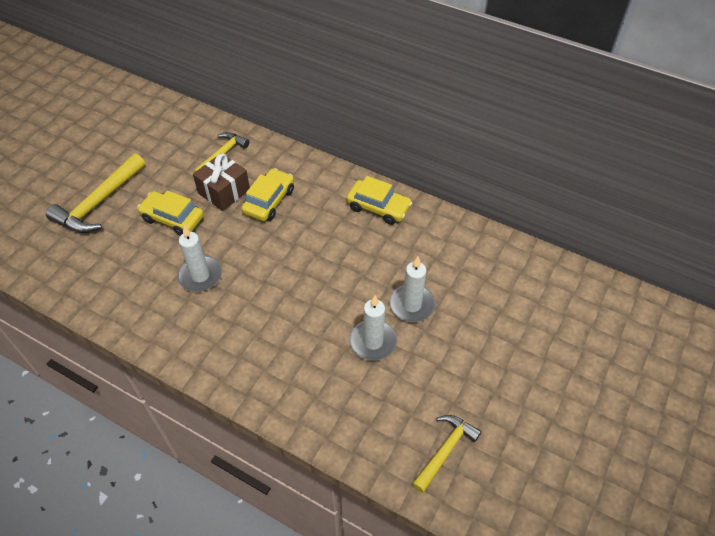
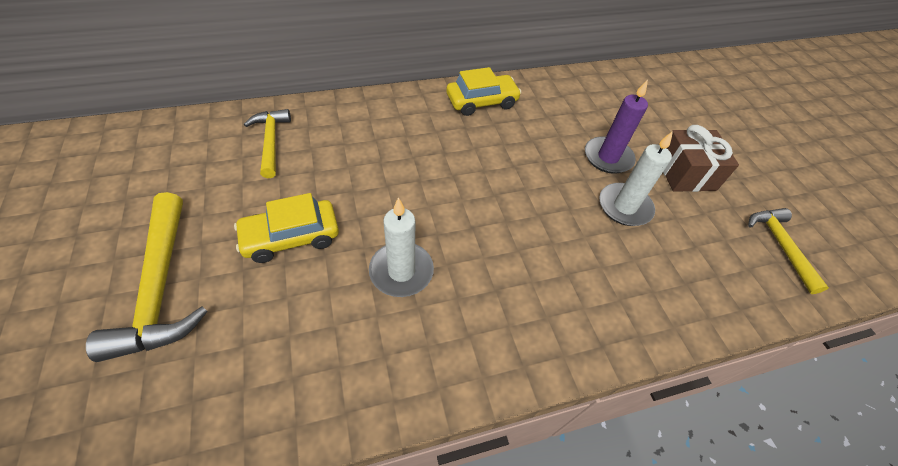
camera: 50 degrees left, 0 degrees up
(224, 191) = (319, 174): brown gift -> brown gift (685, 173)
(269, 201) = (378, 154): yellow car -> none
(412, 305) = (608, 157): white candle -> purple candle

